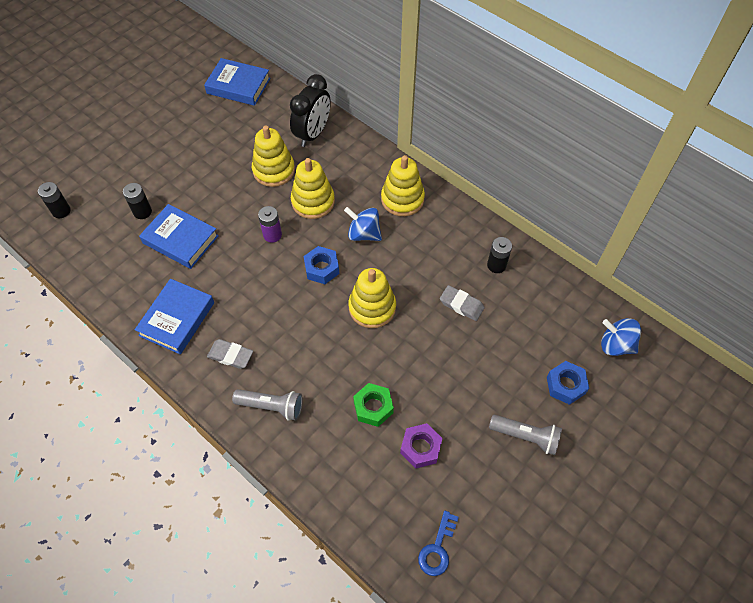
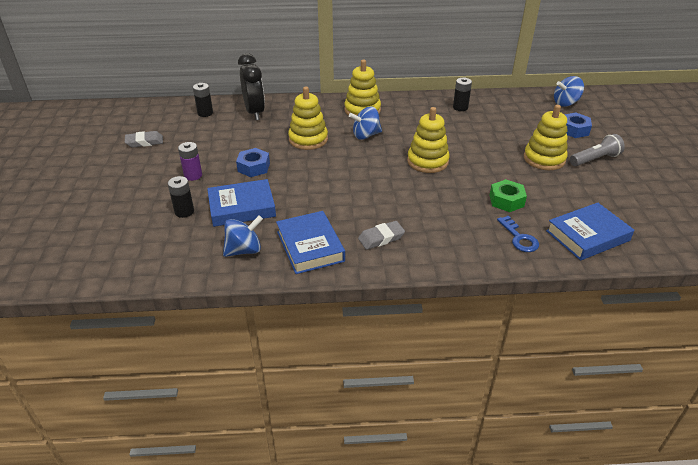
camera: 45 degrees left, 20 degrees down
(61, 211) = (104, 252): black battery -> black battery (205, 113)
(135, 284) = (244, 250): none -> blue spinning top
(238, 86) = (159, 117): blue book -> blue book (587, 236)
(272, 235) = (307, 168): purple battery -> purple battery (193, 175)
(272, 406) = (451, 242): grey flashlight -> none
(274, 170) = (255, 140): yellow stacking toy -> yellow stacking toy (544, 159)
(322, 268) = (367, 163): blue nut -> blue nut (253, 167)
(420, 448) = (560, 199): purple nut -> none
(437, 548) = (645, 231): blue key -> blue key (519, 238)
(461, 305) = (472, 132): grey eraser -> grey eraser (144, 142)

